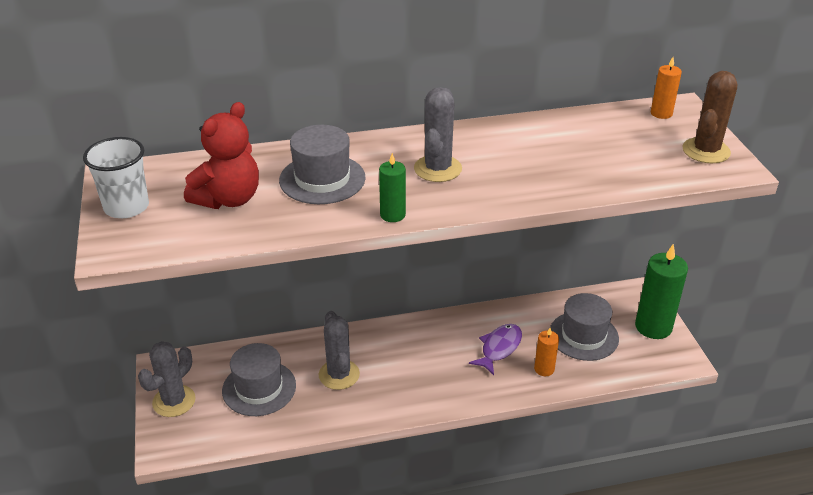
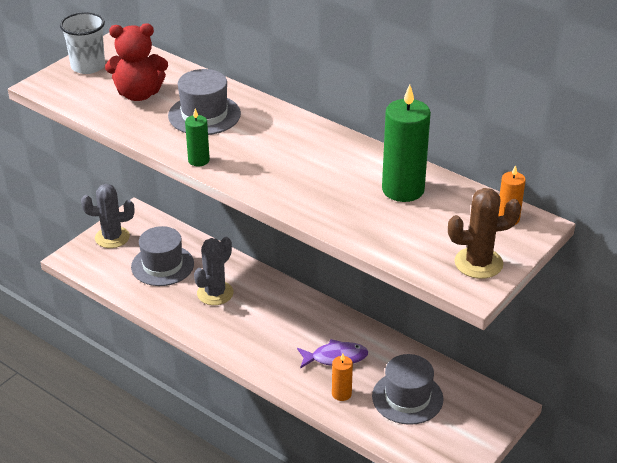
camera: 50 degrees right, 0 degrees up
(437, 169) = (277, 152): grey cactus -> none
(653, 327) = (471, 435): green candle -> green candle (403, 190)

